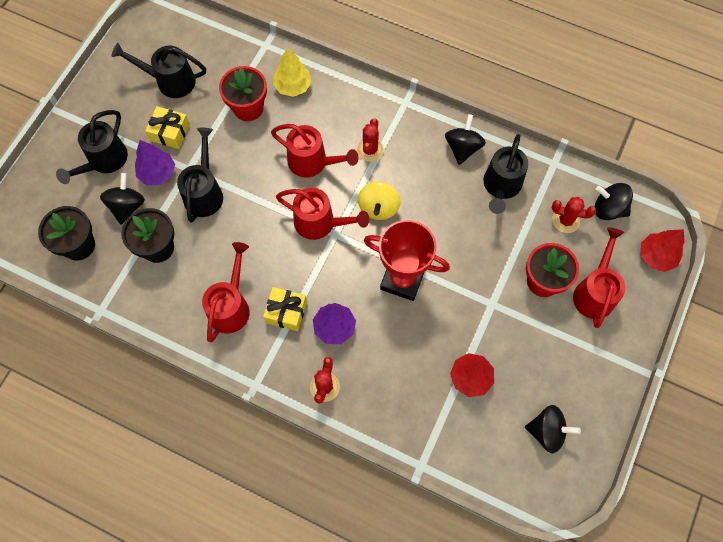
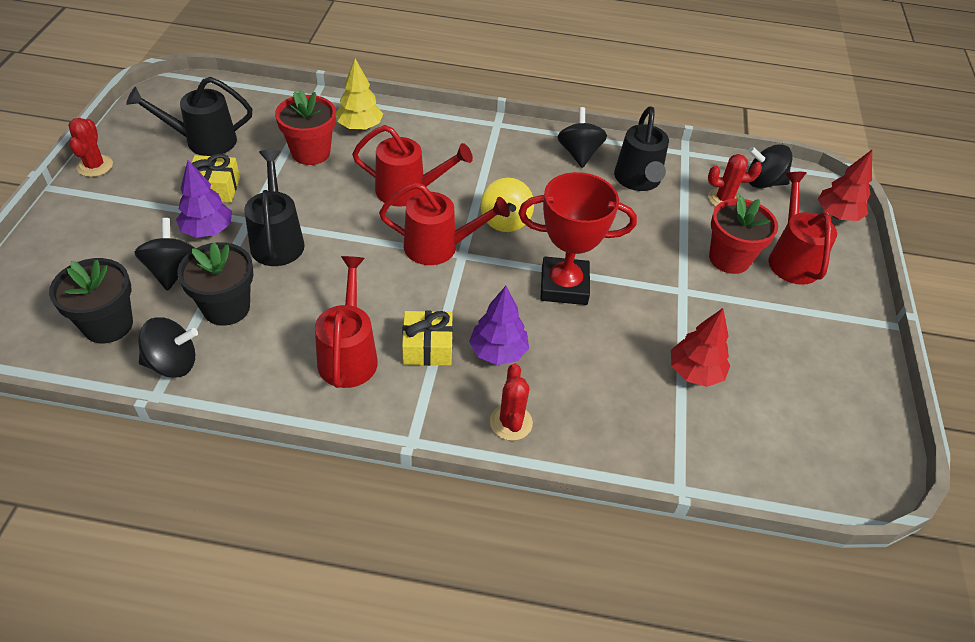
camera: 20 degrees left, 20 degrees down
(104, 161) = (129, 229): black watering can -> none
(370, 150) = (473, 170): red cactus -> red cactus (95, 166)
(547, 431) = (817, 412): black spinning top -> black spinning top (173, 363)

